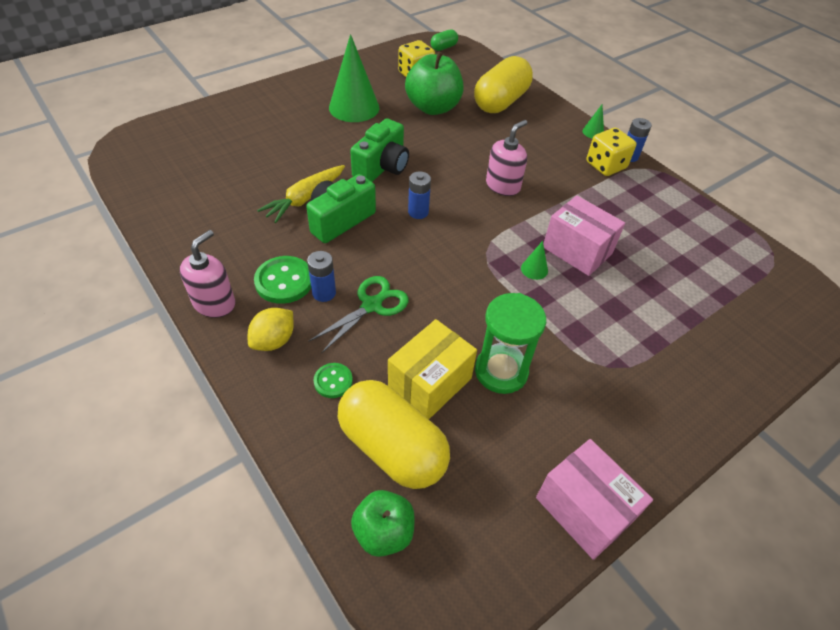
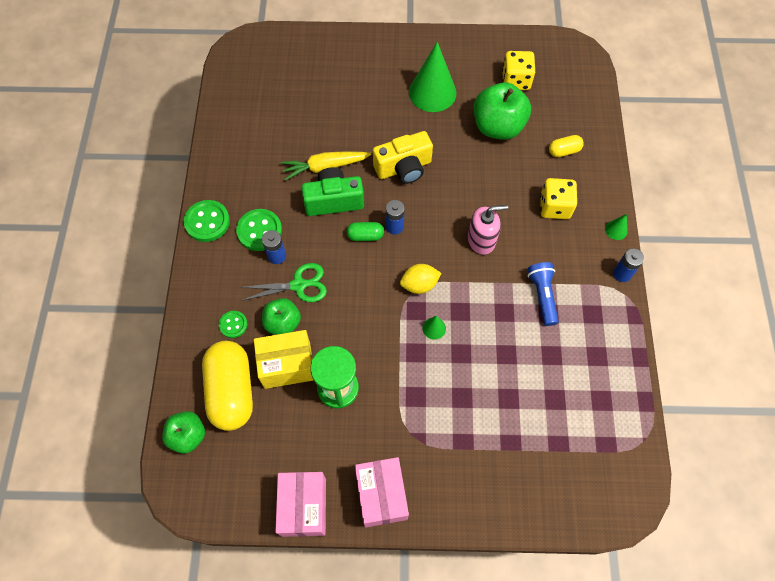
camera: 40 degrees right, 15 degrees up
(214, 303) = (207, 222): pink soap dispenser -> green button
(274, 341) = (221, 273): yellow lemon -> yellow lemon (419, 284)
(382, 167) = (404, 168): green camera -> yellow camera
(387, 347) = (283, 323): none -> green apple
(443, 47) = (571, 58): green capsule -> green capsule (365, 236)
(500, 102) = (564, 151): yellow capsule -> yellow capsule, size x0.46
(577, 250) = (482, 333): pink box -> pink box (381, 495)
(591, 199) = (542, 295): none -> blue flashlight
(605, 165) = (590, 271): yellow dice -> yellow dice (554, 207)

